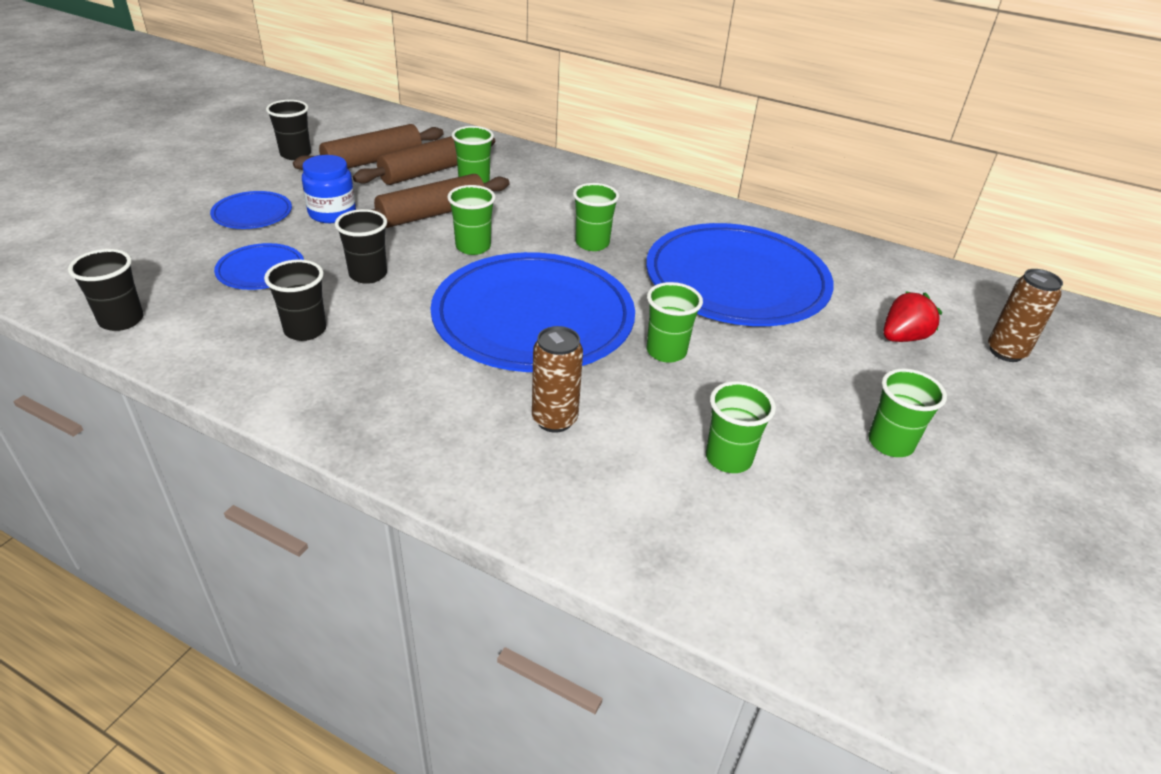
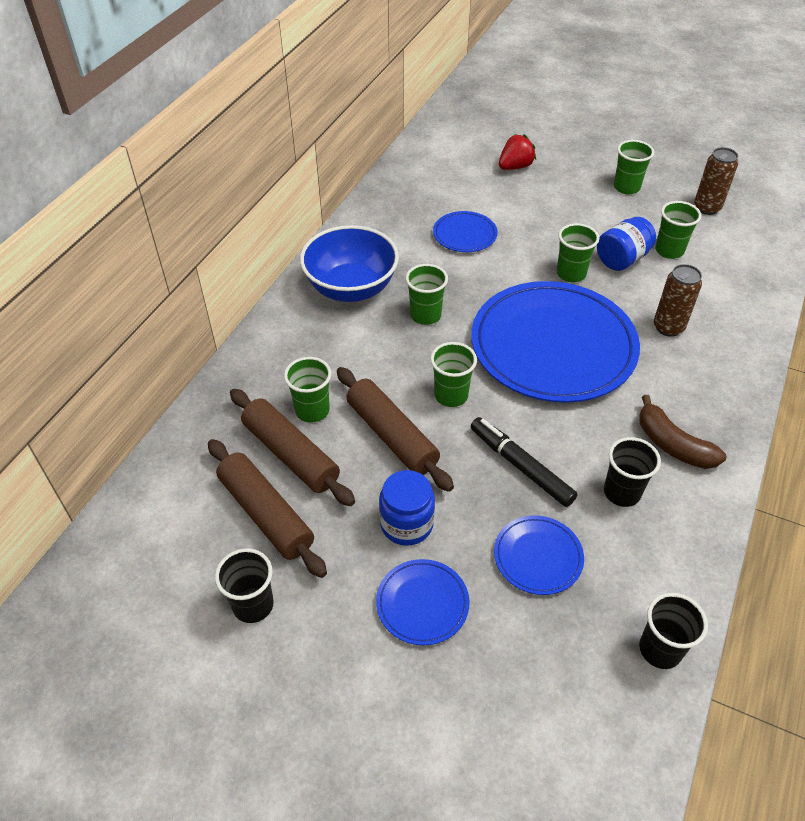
camera: 90 degrees left, 10 degrees up
(352, 379) = (672, 445): none -> brown banana
(368, 275) = (521, 466): black cup -> black marker
(635, 207) = (351, 288): none -> blue bowl
(702, 403) = (622, 259): none -> blue jar
(736, 281) = (465, 234): blue plate -> blue plate, size x0.44
(902, 337) = (515, 167): red strawberry -> red strawberry turned 90 degrees clockwise
(1006, 352) = (517, 130): brown can -> brown can (707, 208)

